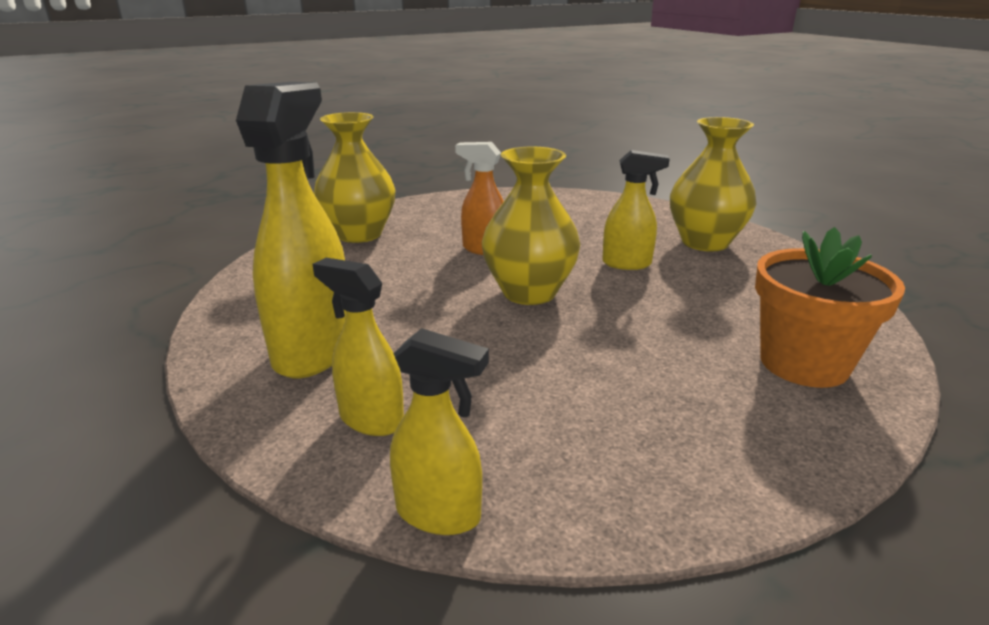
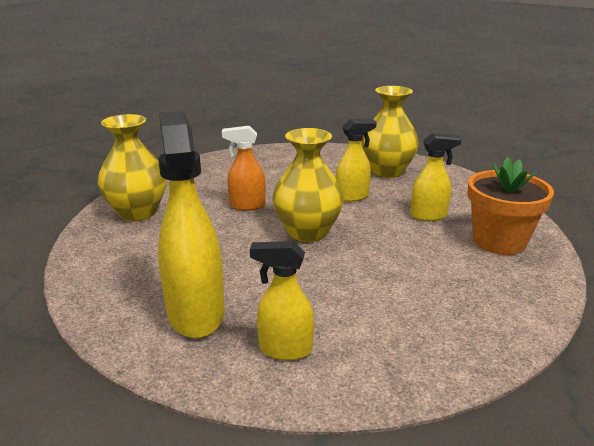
camera: 25 degrees left, 0 degrees up
(439, 514) = (382, 393): yellow spray bottle -> yellow spray bottle (428, 216)

